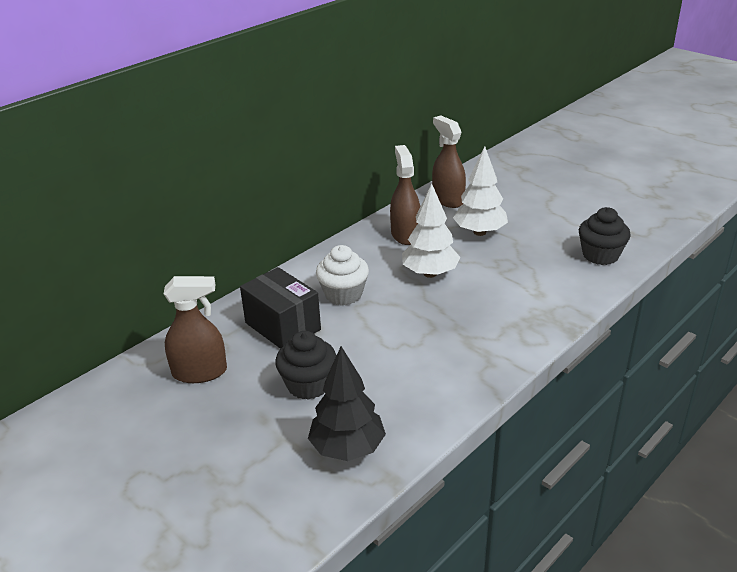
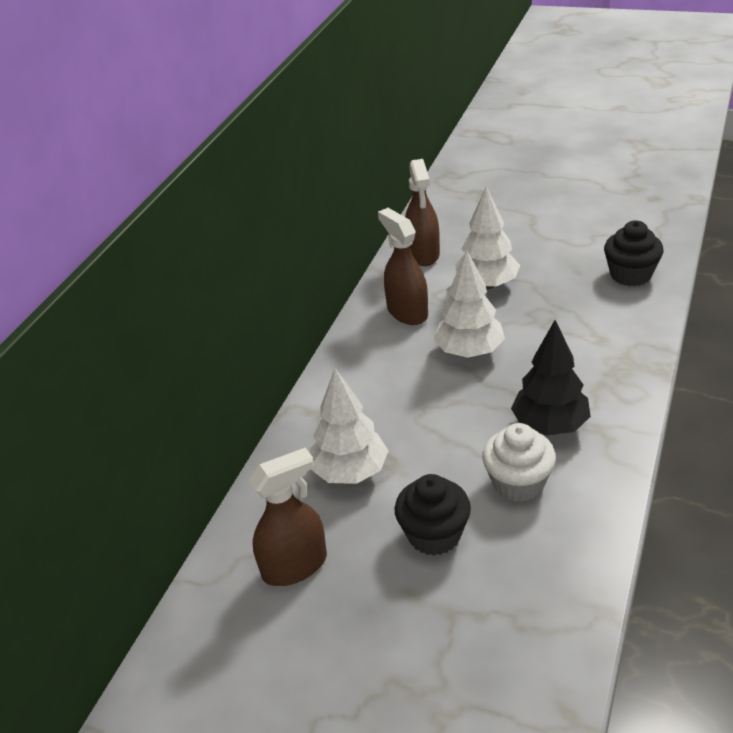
camera: 20 degrees left, 5 degrees up
(283, 326) = (350, 472): black box -> white tree
(343, 294) = (391, 409): white cupcake -> white cupcake (518, 483)
(347, 449) = (534, 595): black tree -> black tree (550, 426)
(448, 199) = (423, 254): brown spray bottle -> brown spray bottle turned 135 degrees counterclockwise

